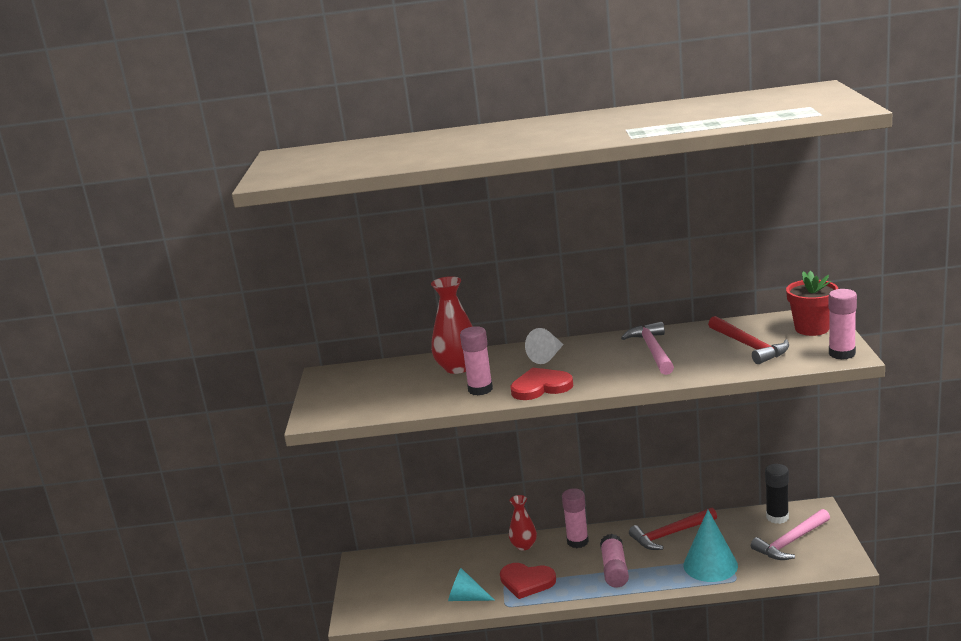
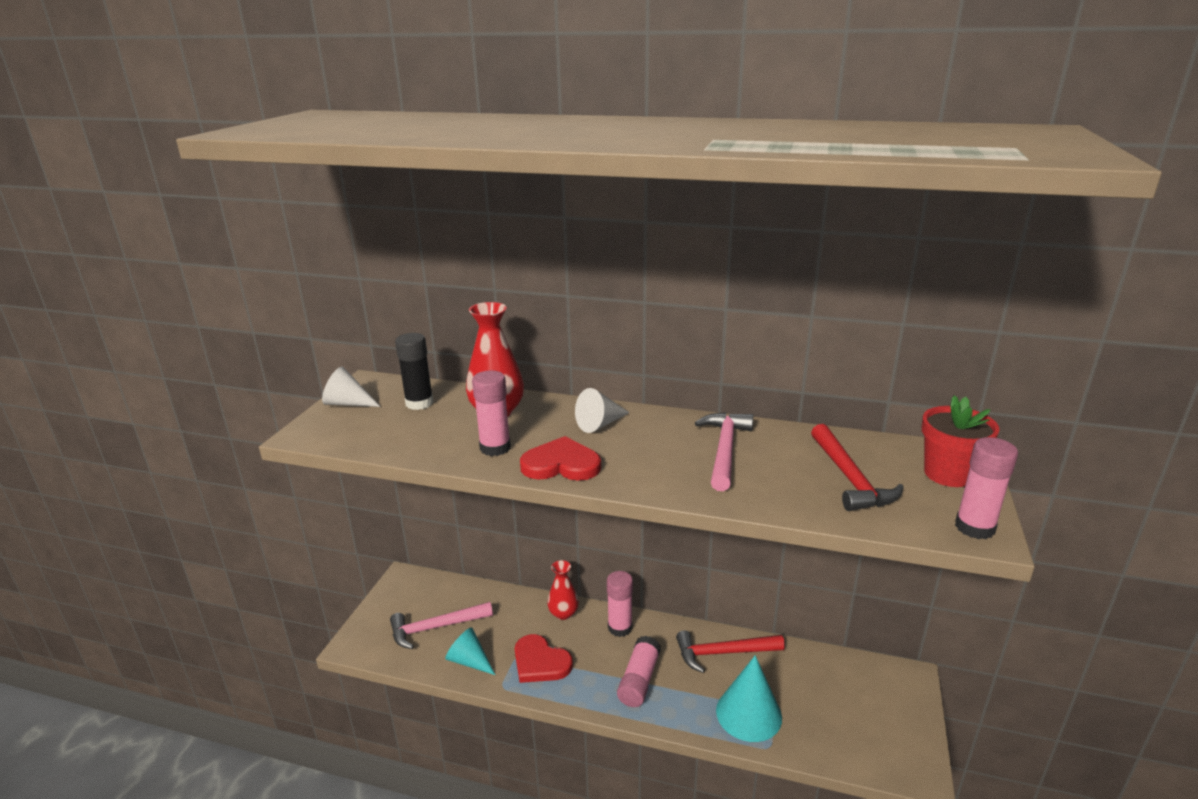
camera: 15 degrees right, 5 degrees up
(325, 391) = (348, 403): none -> white cone
(777, 517) = (857, 672): black glue stick -> black glue stick (419, 403)
(790, 542) = (859, 714): pink hammer -> pink hammer (435, 628)

